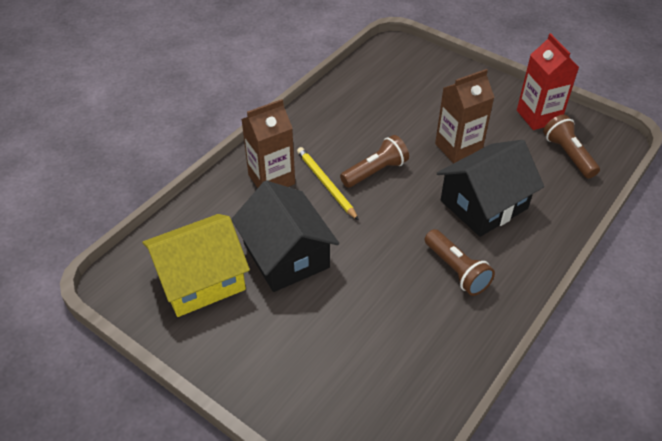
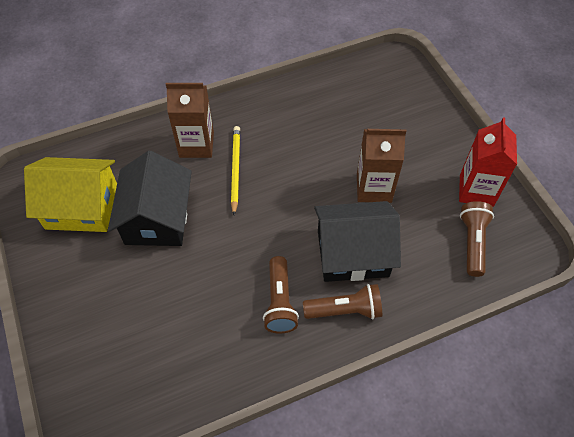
camera: 30 degrees right, 10 degrees up
(375, 171) = (284, 177): brown flashlight -> brown flashlight (345, 310)

